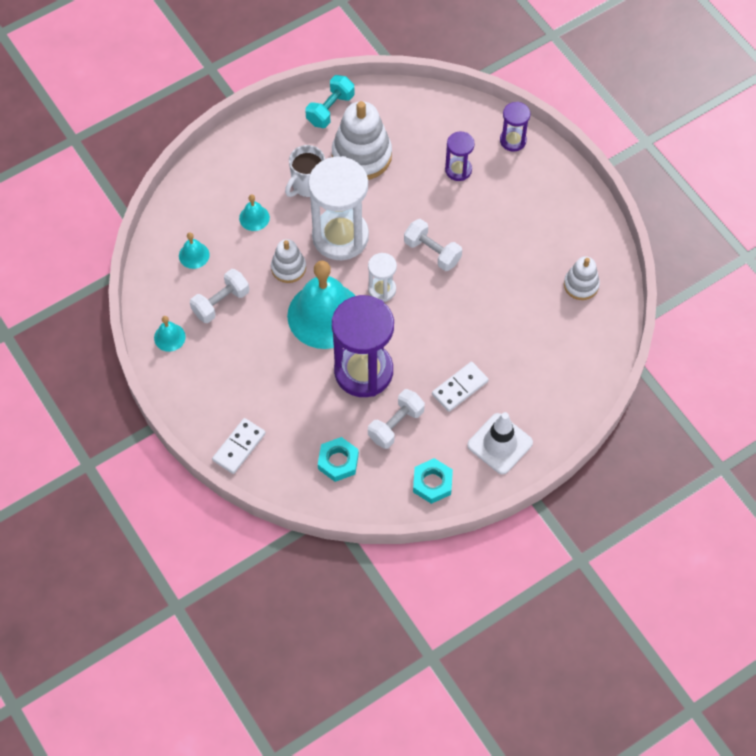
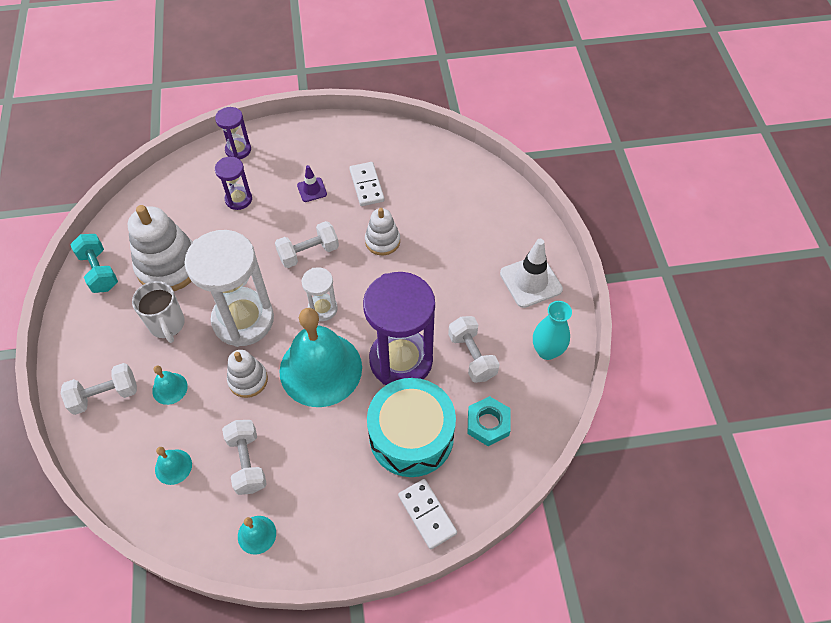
camera: 65 degrees left, 5 degrees down
(227, 178) = (105, 395): none -> white dumbbell
(299, 408) = (411, 436): none -> turquoise drum
(432, 483) = (547, 351): turquoise nut -> turquoise vase
(460, 388) = (459, 289): white domino -> white domino (366, 185)
(502, 221) = (312, 190): none -> purple traffic cone
(581, 285) = (407, 162): white stacking toy -> white stacking toy (382, 241)

